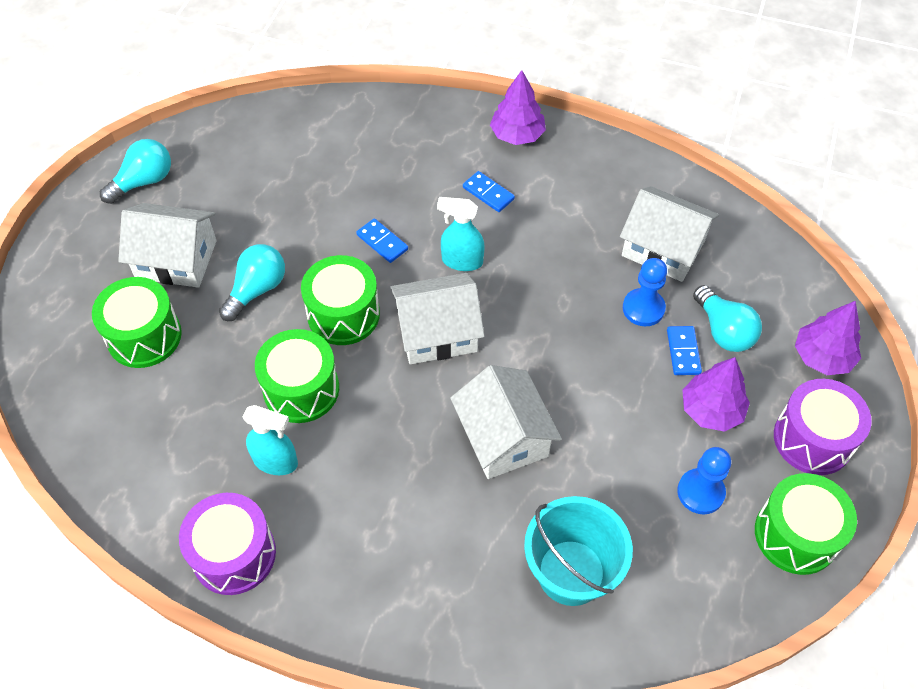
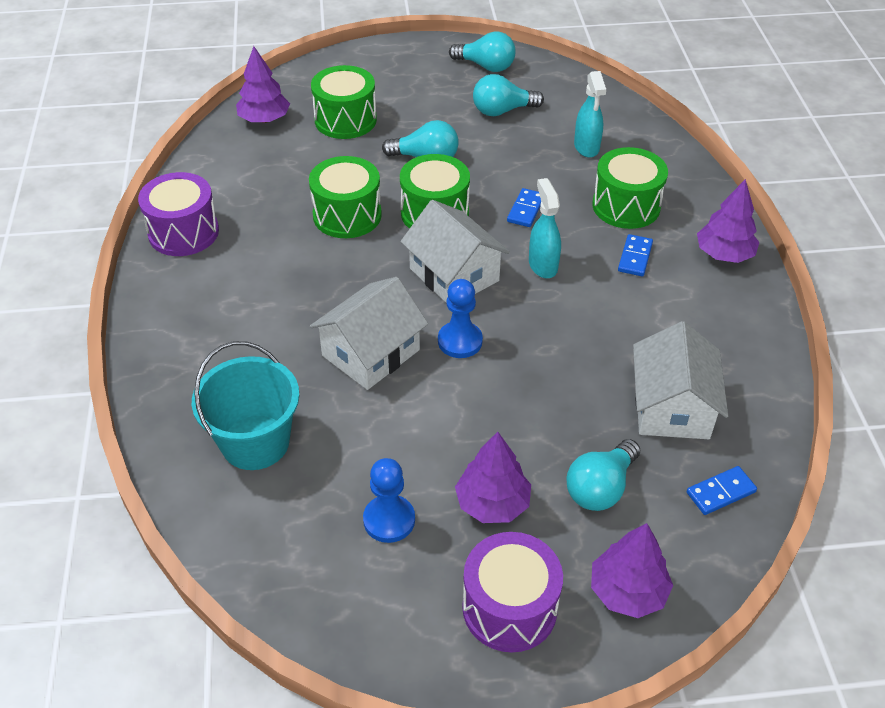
camera: 65 degrees right, 10 degrees down
(86, 413) = (264, 119): none -> purple tree
(176, 259) = (425, 108): white house -> none
(226, 199) = (502, 111): none -> turquoise light bulb
(276, 461) = (273, 225): turquoise spray bottle -> turquoise spray bottle (586, 147)
(643, 308) = (582, 412): blue pawn -> blue pawn (460, 341)
(683, 352) = (550, 460): blue domino -> blue domino (720, 492)
(796, 535) = (380, 619): green drum -> green drum (626, 206)

